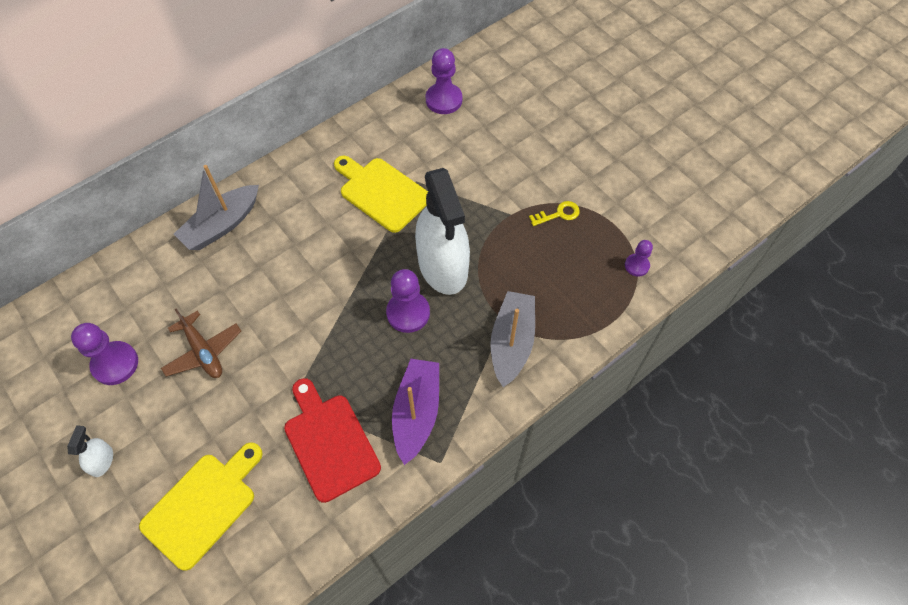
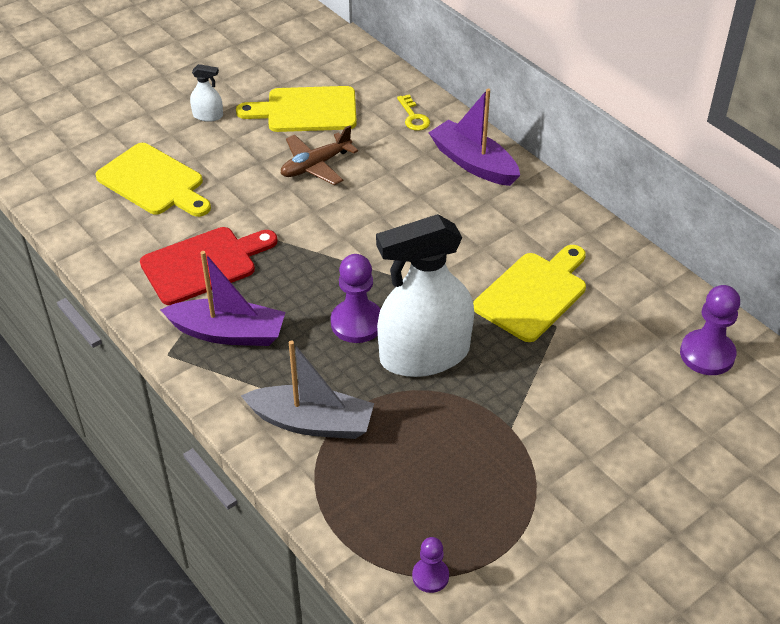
camera: 90 degrees right, 15 degrees down
(115, 364) = (306, 110): purple pawn -> yellow cutting board
(222, 225) = (473, 163): grey boat -> purple boat
(558, 214) = (516, 483): yellow key -> yellow key (413, 117)

